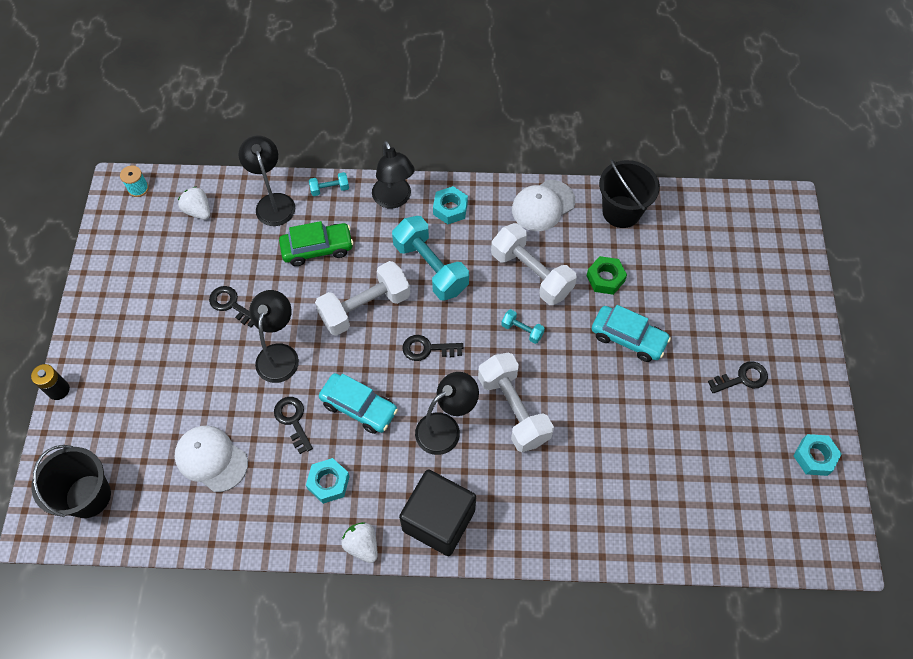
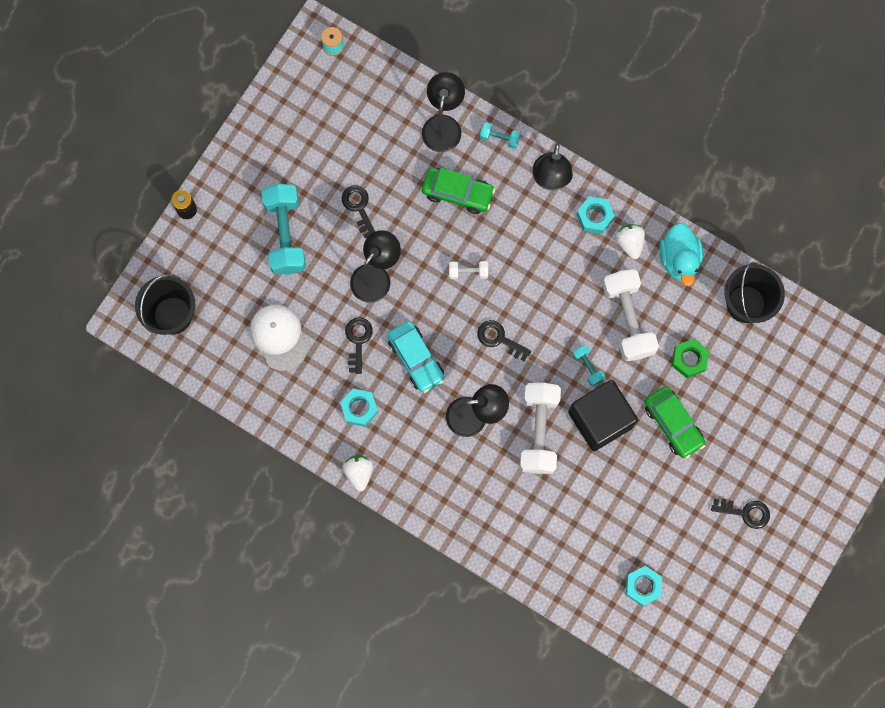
camera: 30 degrees right, 15 degrees up
(198, 211) = (374, 98): white strawberry -> white strawberry (629, 243)
(365, 307) = (468, 272): white dumbbell -> white dumbbell, size x0.46
(430, 267) = (544, 265): turquoise dumbbell -> turquoise dumbbell (285, 234)
(438, 520) = (427, 486): black cube -> black cube (600, 419)
(543, 205) = (679, 259): white cap -> turquoise duck
(628, 338) = (673, 424): turquoise car -> green car
(814, 457) = (757, 608): turquoise nut -> turquoise nut (643, 586)

